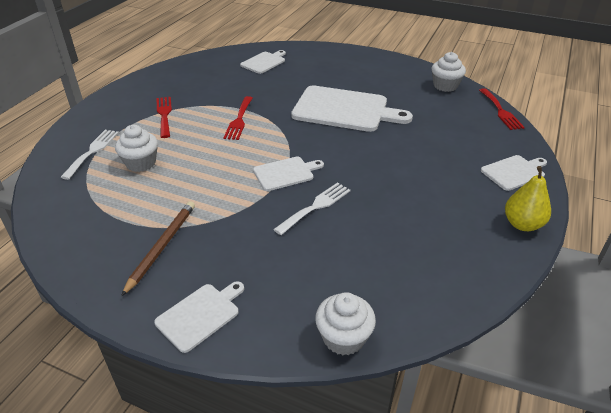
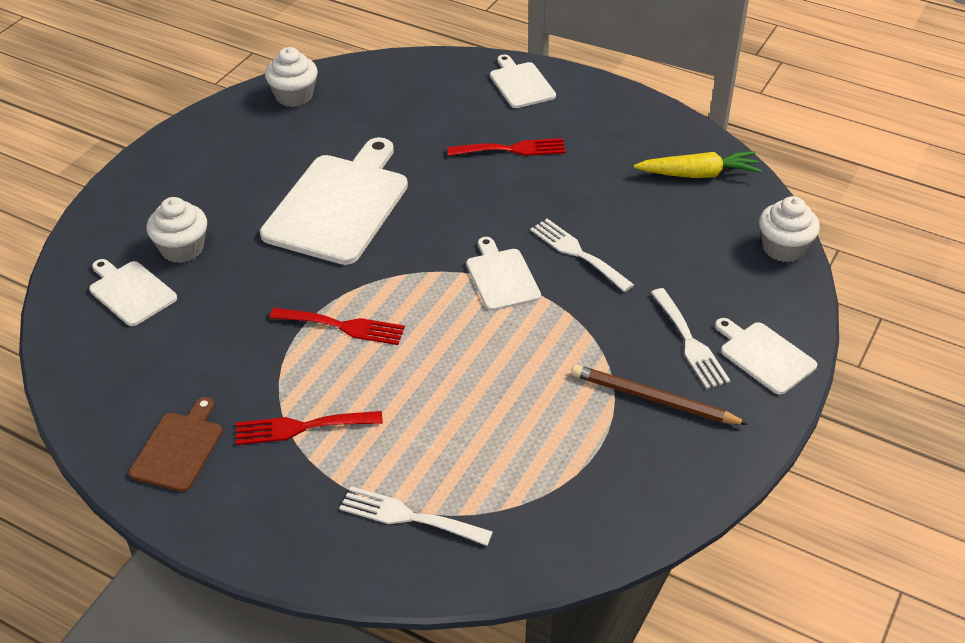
camera: 85 degrees left, 5 degrees up
(141, 163) = (455, 444): white cupcake -> white cupcake (182, 249)
(157, 86) = (179, 448): none -> brown cutting board
(219, 267) = (690, 342): none -> white fork
(436, 277) = (698, 174): none -> yellow carrot
(501, 111) = (379, 62): red fork -> red fork (512, 149)
(522, 224) = (615, 100): yellow pear -> none

